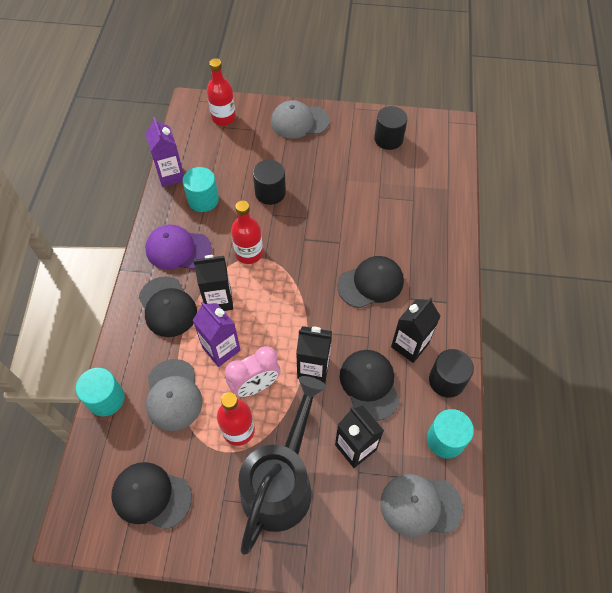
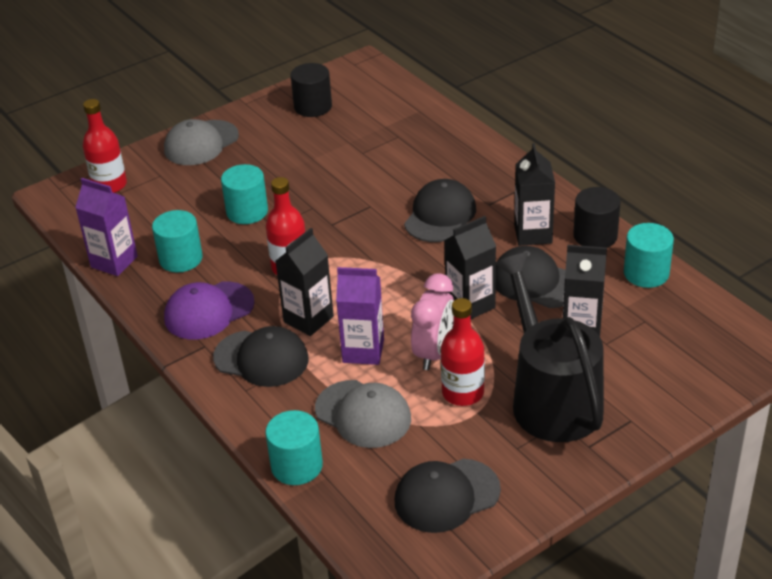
camera: 40 degrees left, 20 degrees down
(270, 192) = (247, 211): black cylinder -> turquoise cylinder
(420, 505) = (683, 327): grey cap -> none

